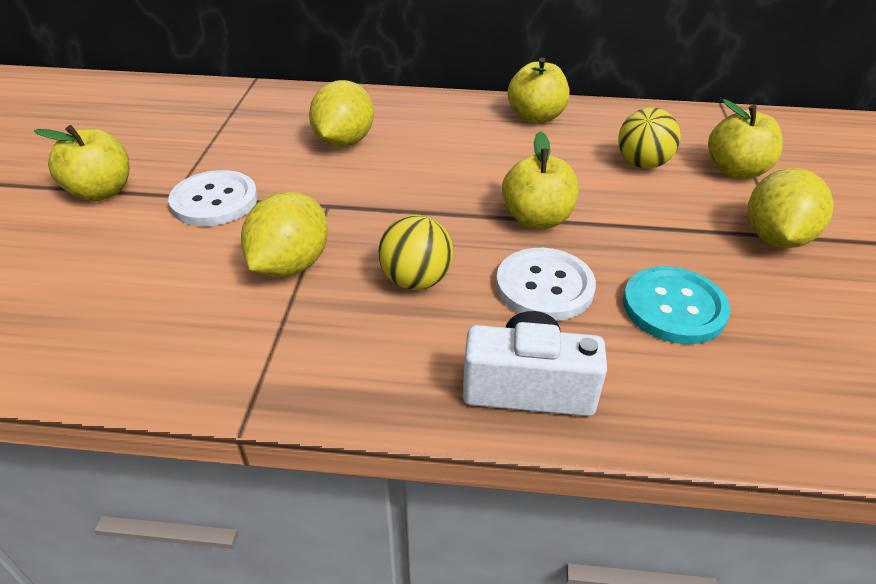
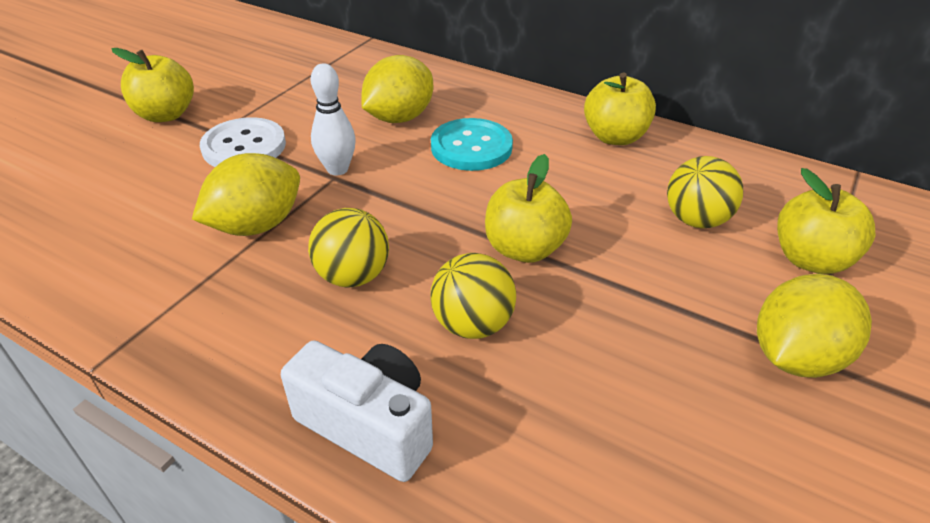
camera: 25 degrees right, 0 degrees up
(325, 198) = (337, 169): none -> white bowling pin
(544, 286) = (472, 324): white button -> yellow ball
(674, 307) = (596, 396): turquoise button -> turquoise button (471, 147)

